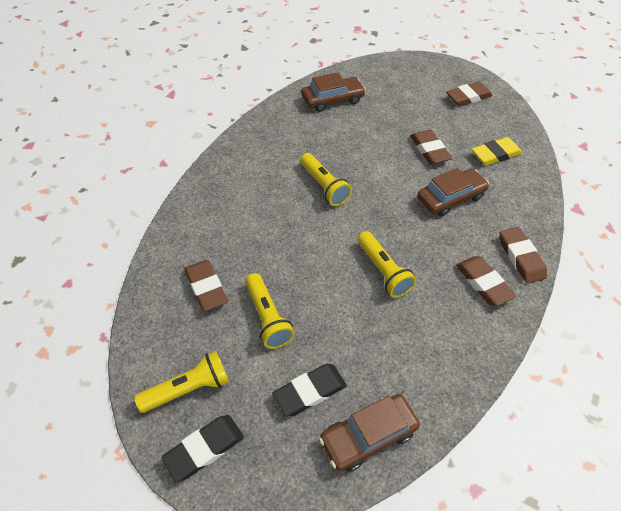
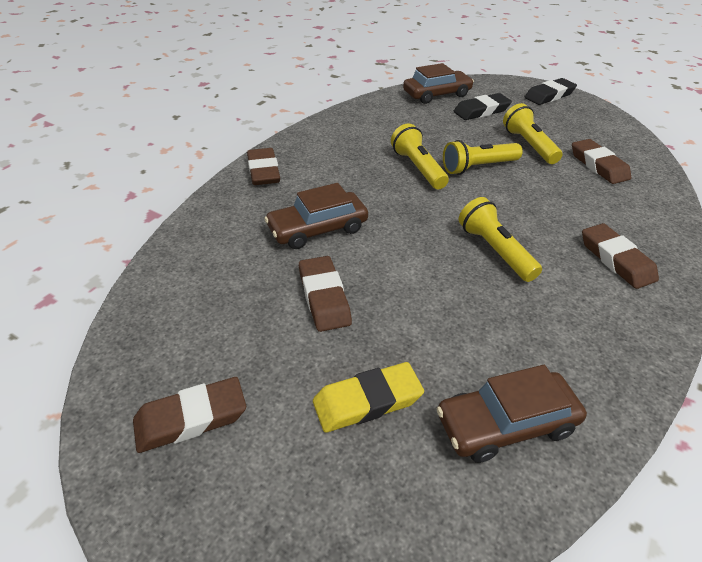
camera: 175 degrees left, 10 degrees down
(188, 389) = (576, 116): yellow flashlight -> yellow flashlight (478, 167)
(483, 283) = (316, 155): brown eraser -> brown eraser (616, 260)
(495, 154) = (215, 285): yellow eraser -> yellow eraser (367, 401)

